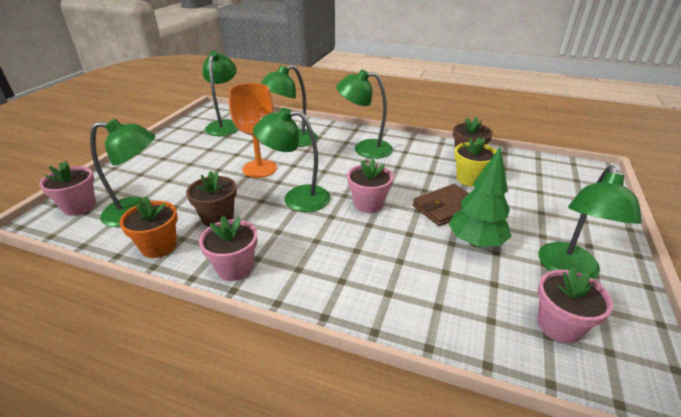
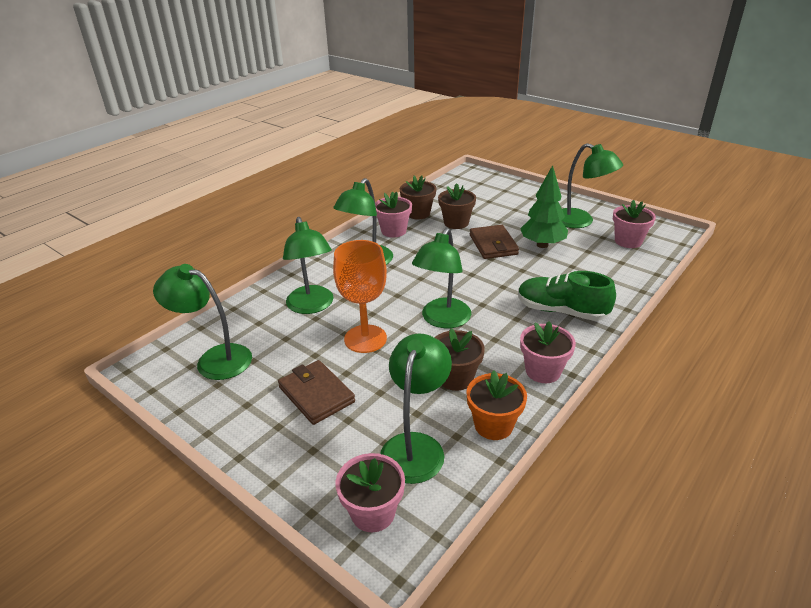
camera: 70 degrees left, 0 degrees up
(193, 164) = (316, 395): none -> brown wallet
(343, 271) = (561, 311): none -> green shoe
(368, 204) = (471, 280): pink flower pot -> pink flower pot (393, 231)
(470, 179) = (456, 223): yellow flower pot -> brown flower pot

